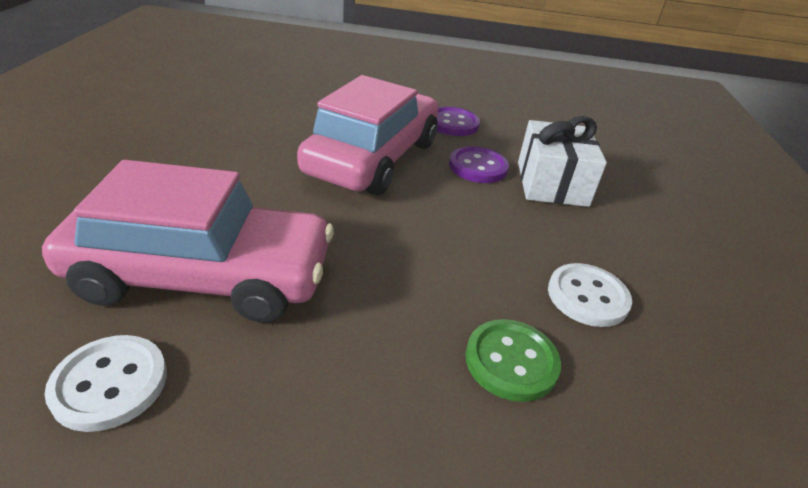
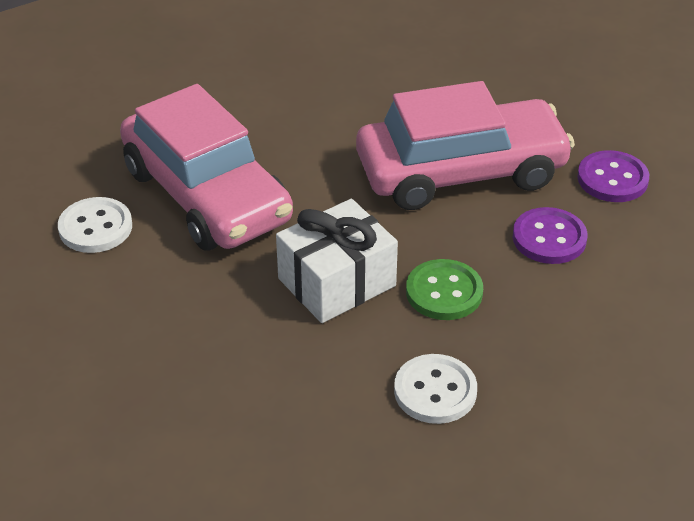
camera: 55 degrees right, 5 degrees up
(511, 361) = (305, 378): green button -> green button (444, 292)
(551, 183) = (596, 298): white gift -> white gift (336, 282)

